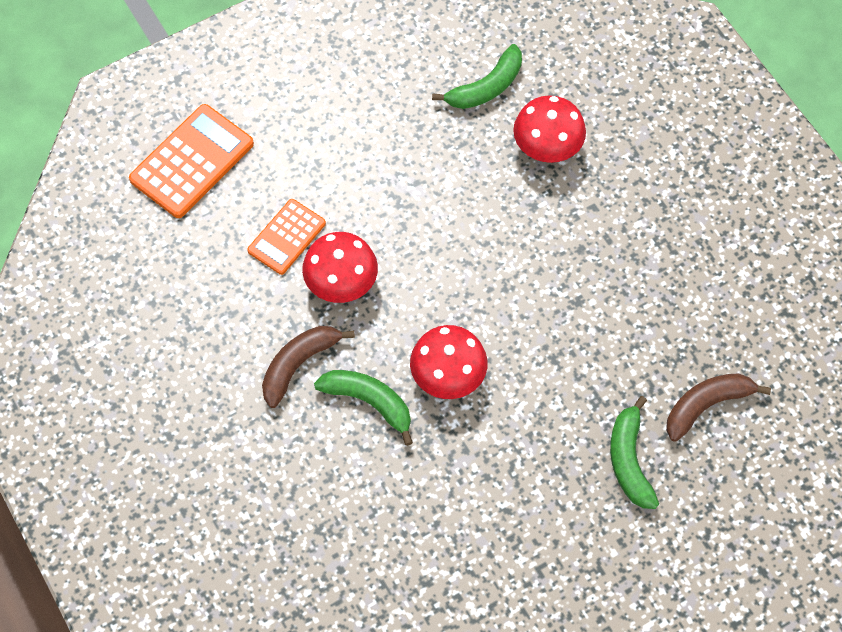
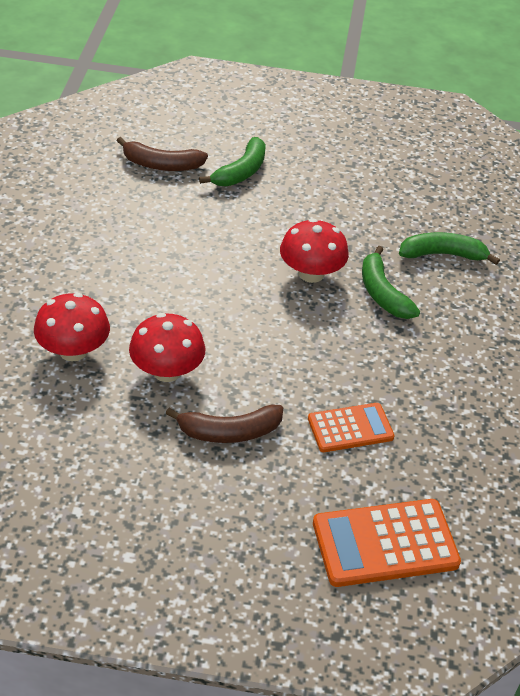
camera: 145 degrees left, 20 degrees down
(299, 364) = (416, 344): brown banana -> brown banana (229, 432)
(341, 282) = (334, 371): red mushroom -> red mushroom (167, 371)
(486, 87) = (65, 423): green banana -> green banana (443, 254)

